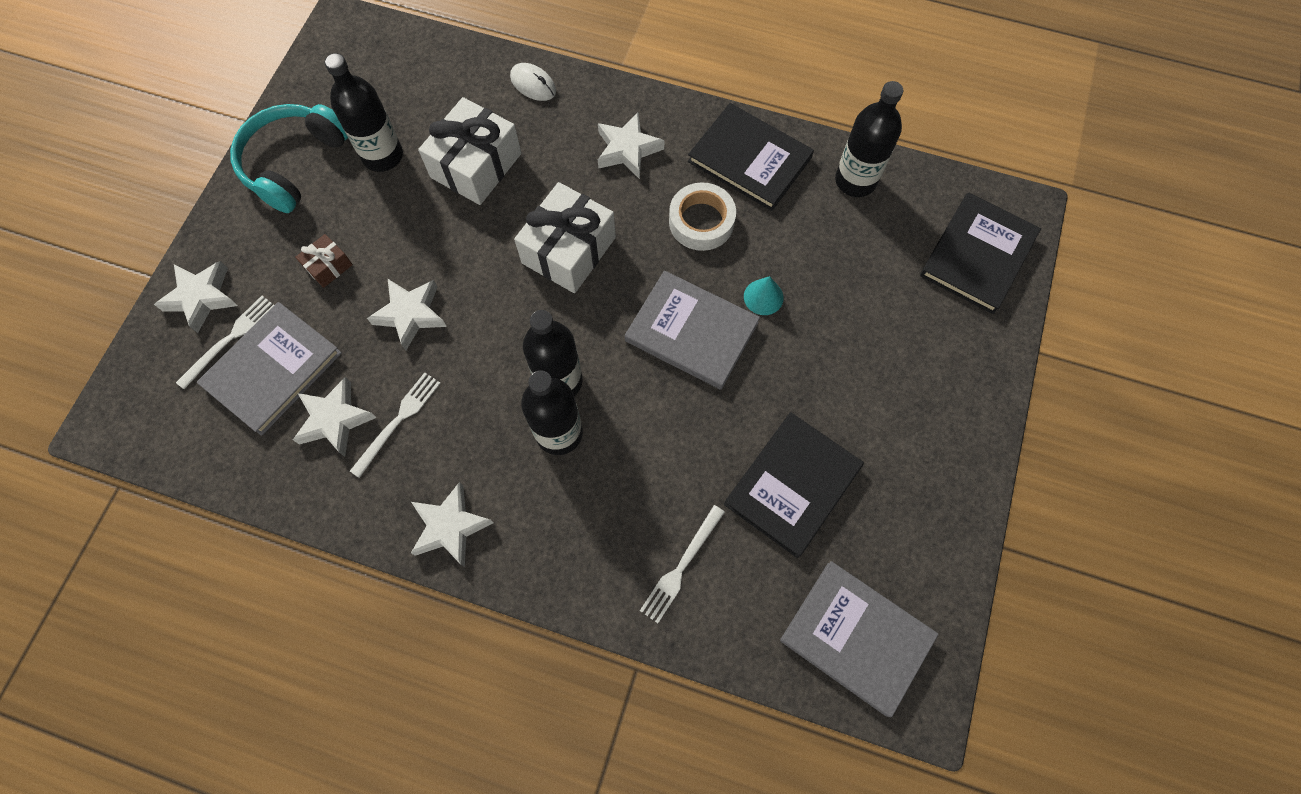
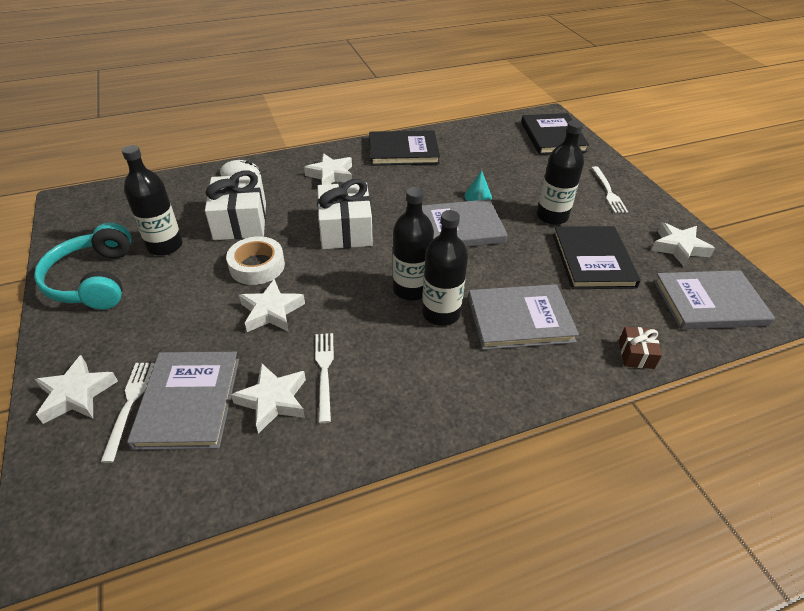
camera: 40 degrees left, 25 degrees down
(328, 266) = (178, 319): brown gift -> brown gift (636, 354)
(450, 526) = (428, 406): white star -> white star (678, 248)
(627, 499) = (520, 319): none -> grey book
(681, 566) = (589, 331): white fork -> white fork (608, 191)
(701, 221) = (408, 184): white tape -> white tape (257, 266)
(855, 181) = (465, 136): black bottle -> black bottle (552, 216)

